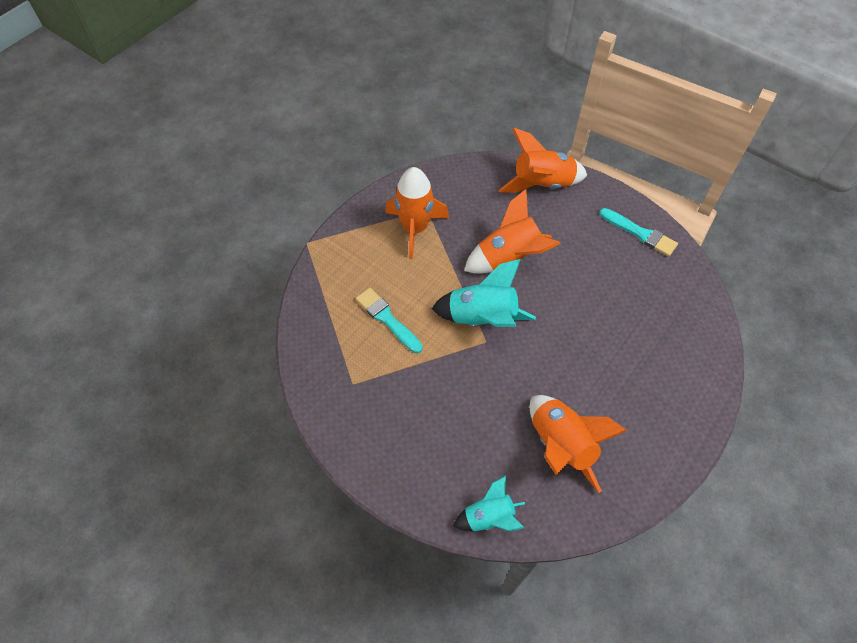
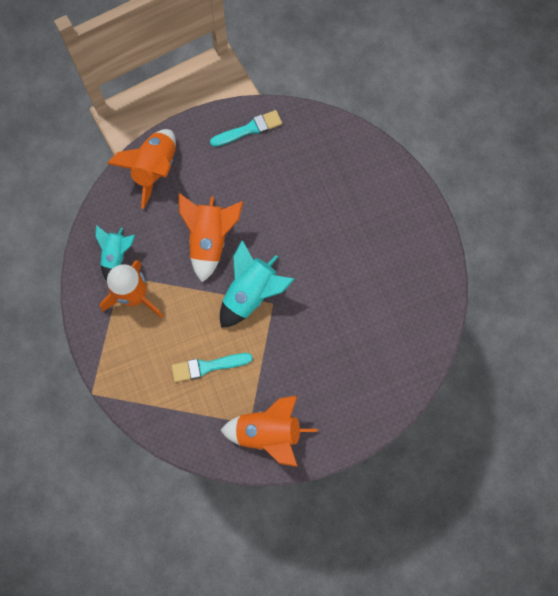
camera: 60 degrees left, 15 degrees up
(489, 517) = (406, 382): turquoise rocket -> turquoise rocket (116, 255)
(560, 445) = (383, 302): orange rocket -> orange rocket (268, 433)

